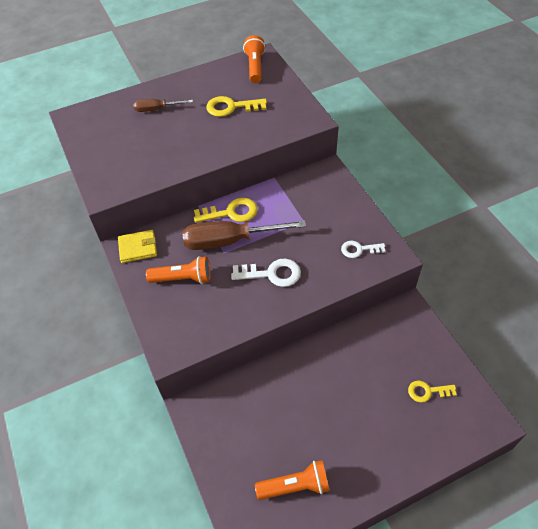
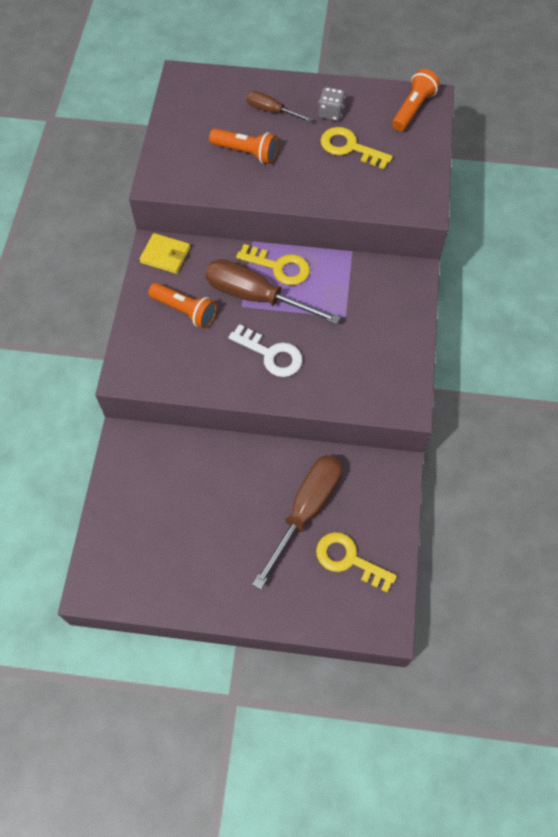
camera: 30 degrees right, 10 degrees up
(201, 93) = (330, 113): none -> grey dice
(295, 486) = (163, 563): orange flashlight -> orange flashlight (246, 153)
(359, 249) = (377, 379): white key -> none
(370, 375) = (306, 510): none -> brown screwdriver
(427, 391) = (348, 559): yellow key -> yellow key, size x1.54

